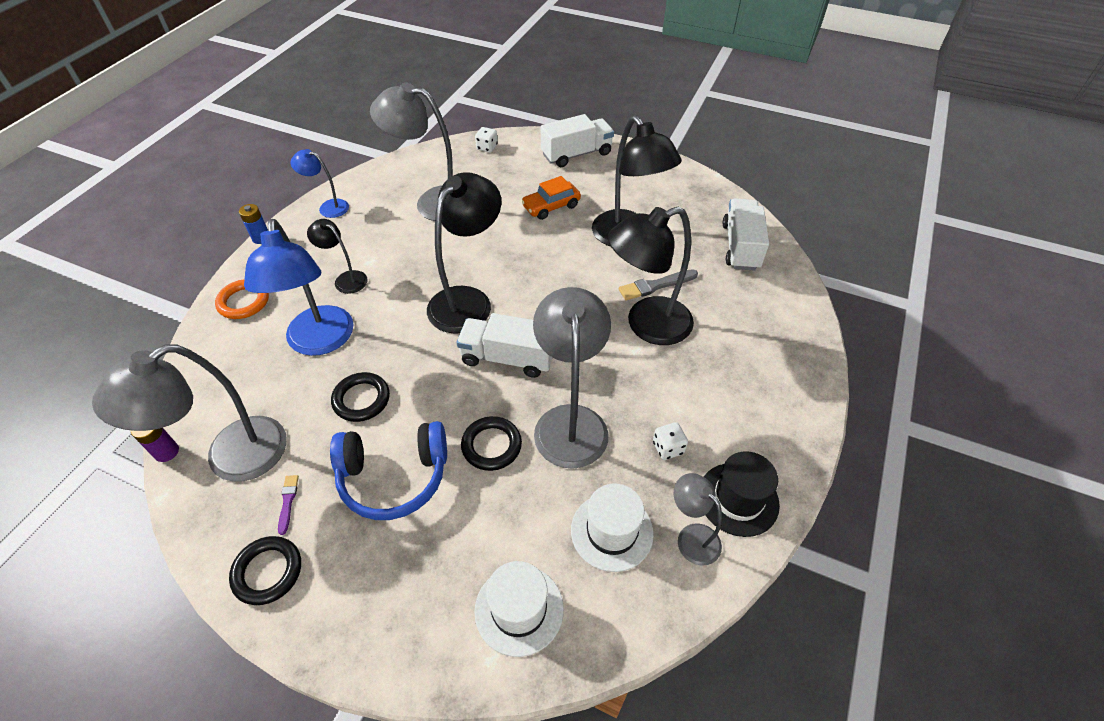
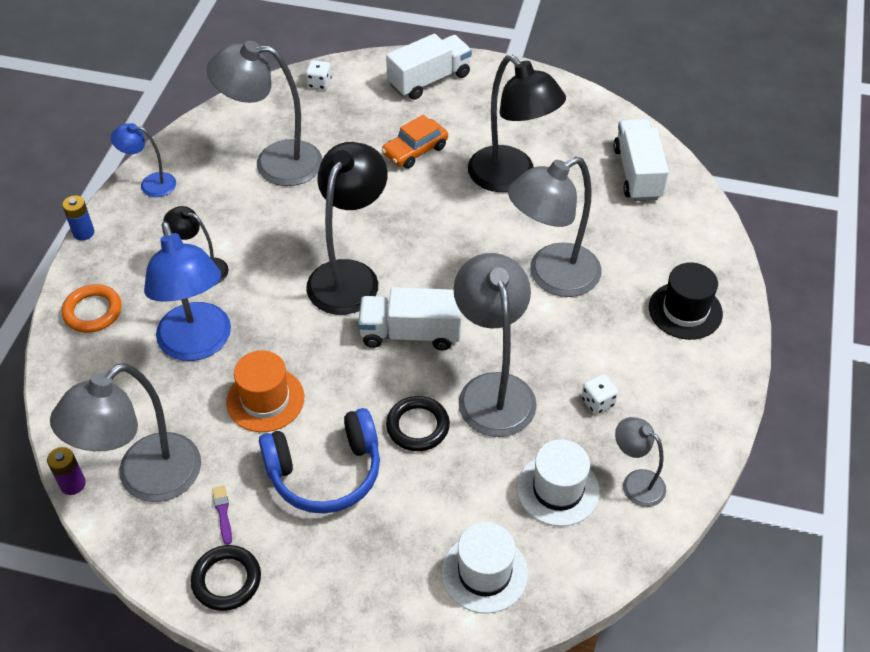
camera: 10 degrees left, 0 degrees up
(361, 399) = (265, 399): black ring -> orange hat
(646, 325) = (551, 277): black lamp -> grey lamp
(655, 285) = (553, 231): grey brush -> none
(738, 499) = (675, 441): black hat -> black hat (685, 310)

